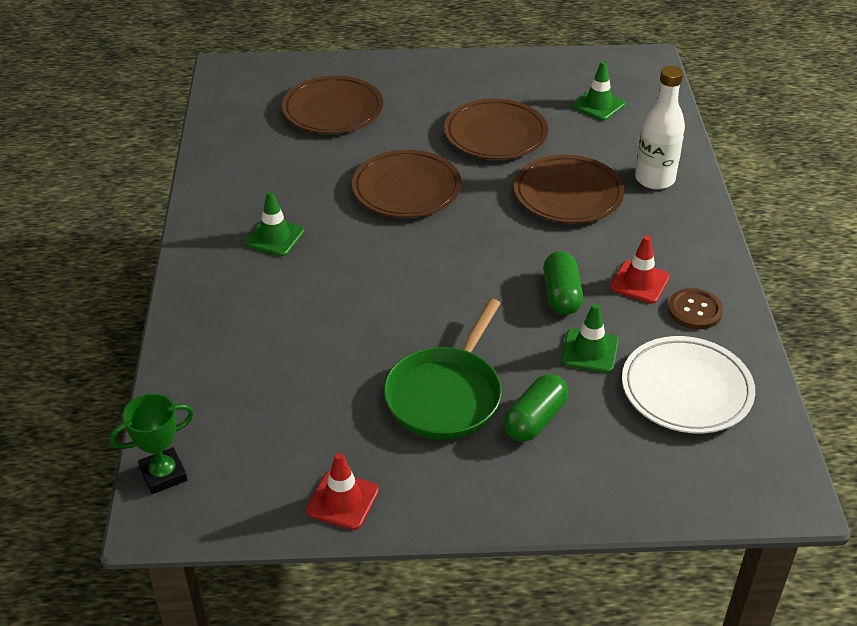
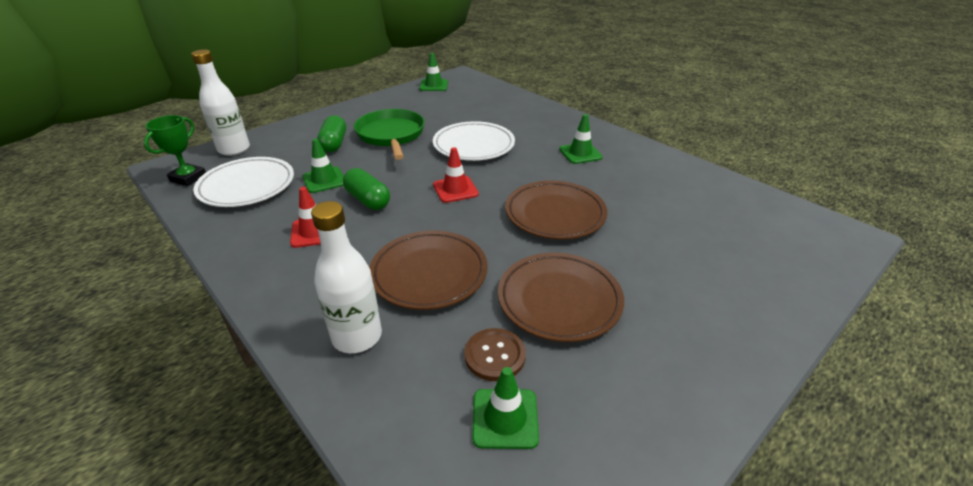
camera: 140 degrees right, 5 degrees down
(163, 474) = (476, 80): green trophy -> green trophy (188, 178)
(248, 503) = (434, 85): none -> green traffic cone
(333, 110) = (712, 245): brown plate -> none
(342, 500) = (398, 97): red traffic cone -> red traffic cone (455, 189)
(368, 314) = (473, 145): none -> white plate
(682, 488) = (234, 149): none -> white bottle
(694, 310) = (258, 232): brown button -> brown button (495, 355)

